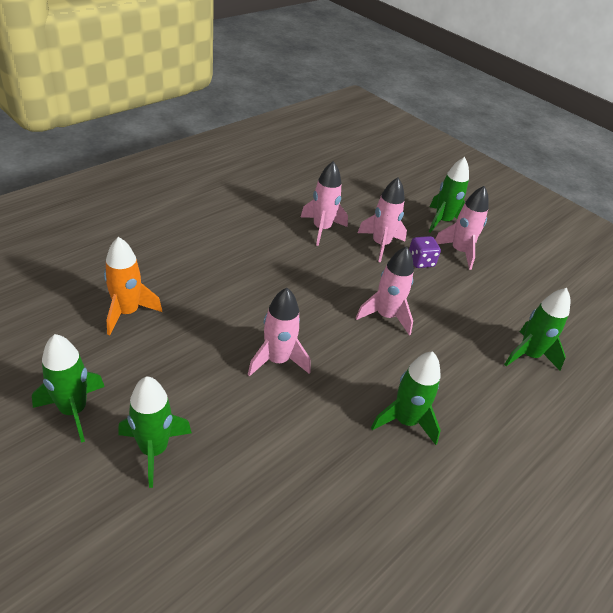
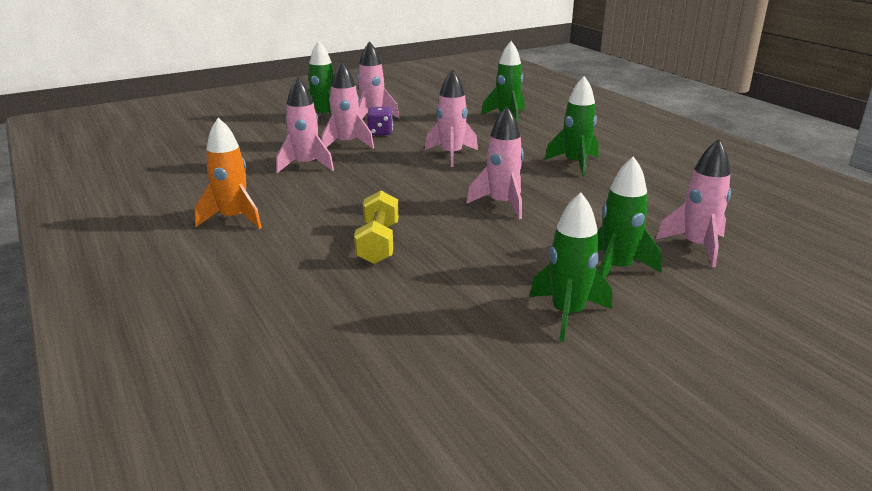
camera: 70 degrees left, 15 degrees down
(127, 312) = (410, 279): orange rocket -> orange rocket (233, 219)
(184, 288) = (378, 244): none -> yellow dumbbell
(210, 529) = (697, 246): none -> pink rocket

